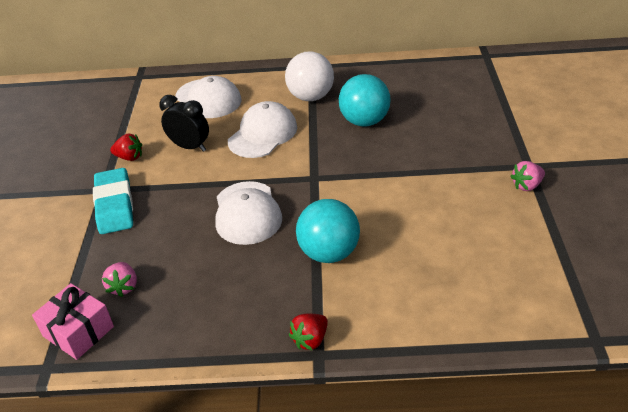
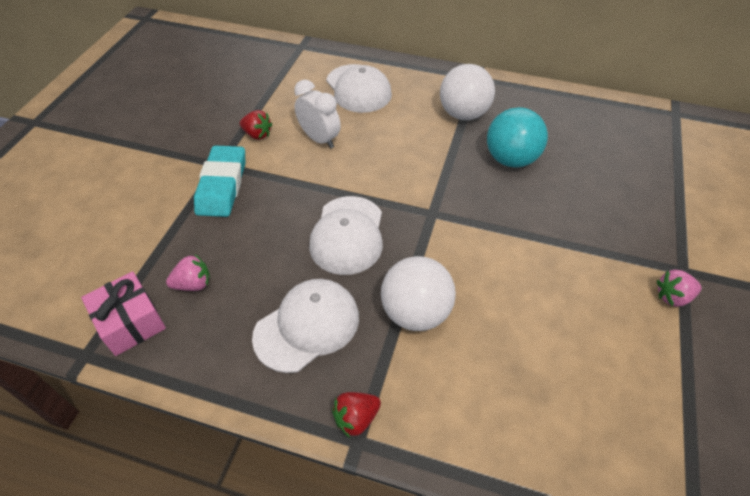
camera: 15 degrees right, 10 degrees up
(123, 287) = (193, 284): pink strawberry -> pink strawberry turned 120 degrees counterclockwise
(190, 147) = (319, 139): black clock -> white clock
(263, 134) = (398, 145): white cap -> white cap (307, 326)
(329, 253) = (415, 312): turquoise ball -> white ball

